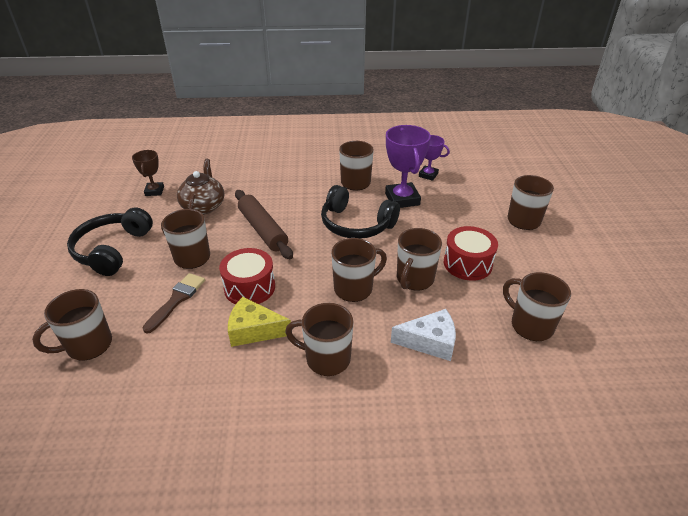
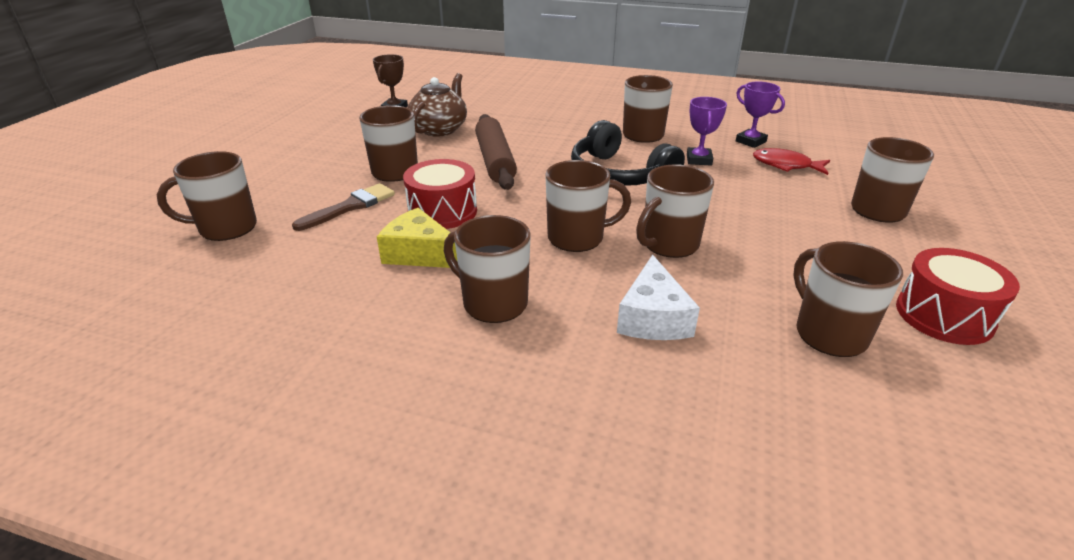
camera: 20 degrees right, 5 degrees down
(112, 250) = (314, 150): black headphones -> none
(402, 199) = (699, 160): purple trophy -> purple trophy, size x0.58
(430, 342) = (653, 318): white cheese -> white cheese turned 75 degrees clockwise
(457, 193) = (785, 165): none -> red fish
(467, 264) = (760, 242): red drum -> red drum (944, 315)

